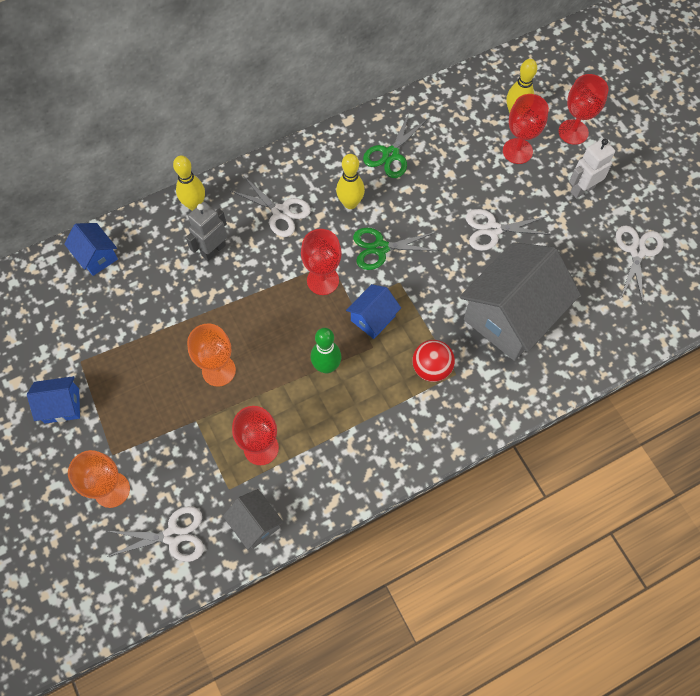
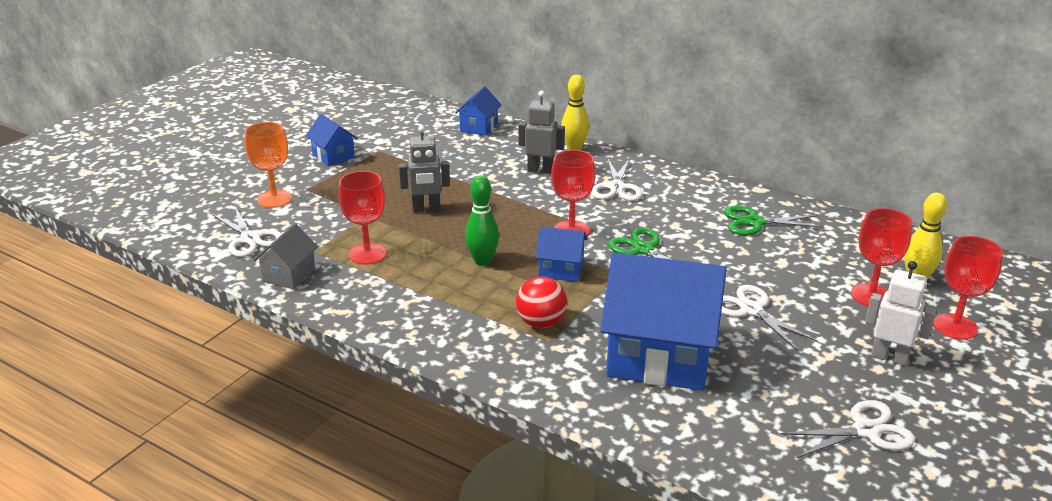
camera: 60 degrees right, 35 degrees down
(218, 370) = (426, 209): orange goblet -> grey robot
(350, 203) = (671, 218): yellow bowling pin -> none
(511, 316) = (659, 356): grey house -> blue house

